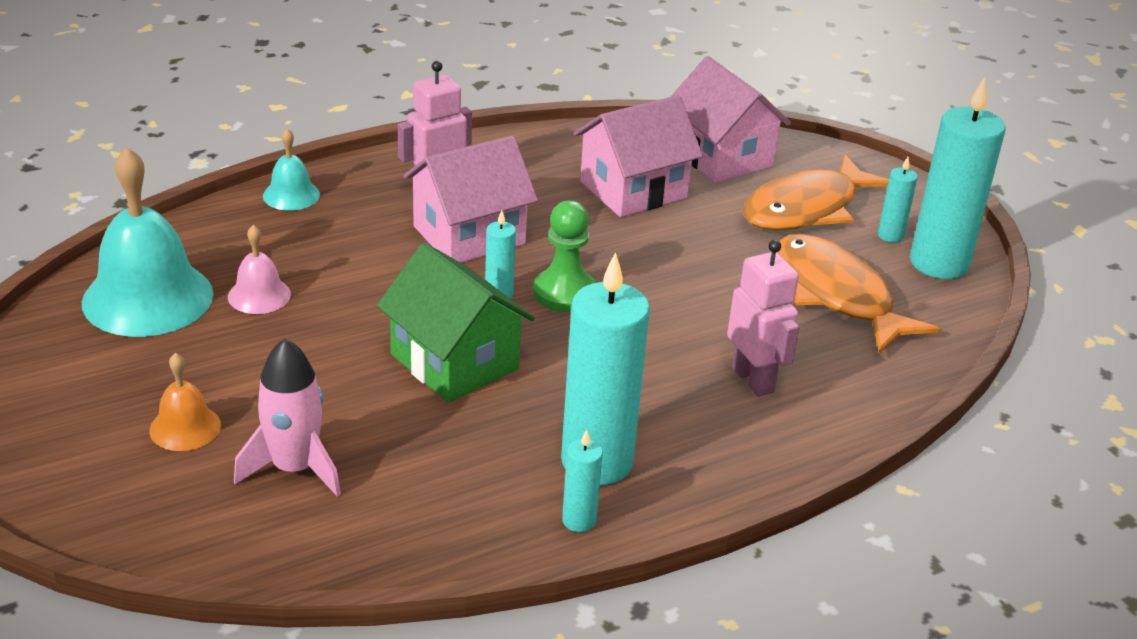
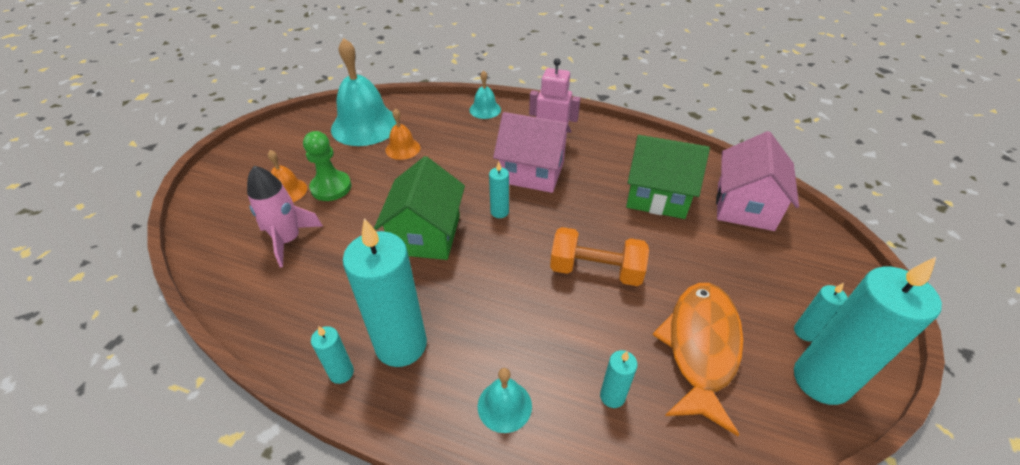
camera: 50 degrees right, 10 degrees up
(259, 295) = (403, 148): pink bell -> orange bell
(564, 293) = (532, 232): green pawn -> green pawn (331, 187)
(633, 190) = (657, 196): pink house -> green house
(674, 289) = (595, 270): none -> orange dumbbell
(753, 380) = (559, 365): pink robot -> none
(756, 437) = (504, 406): none -> turquoise bell
(806, 209) = (761, 272): orange fish -> none
(823, 372) = (612, 396): none -> turquoise candle

